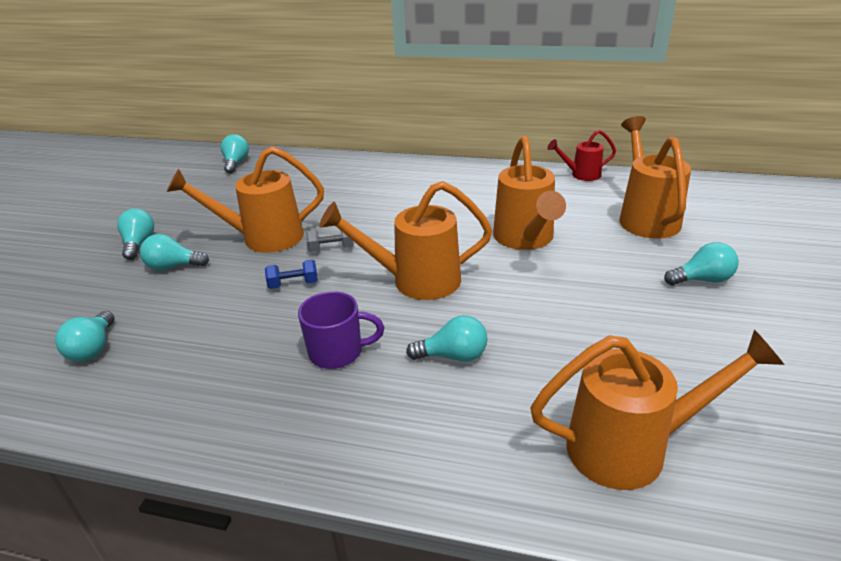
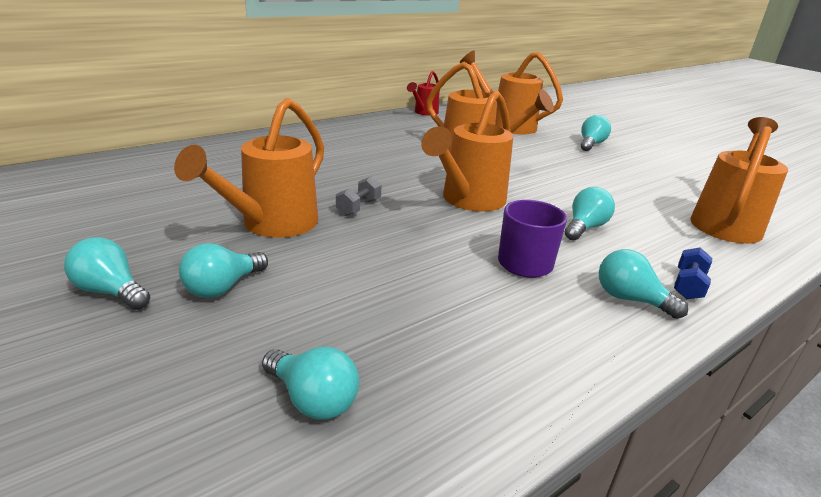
camera: 55 degrees left, 5 degrees down
(236, 163) = (66, 180): turquoise light bulb -> turquoise light bulb (630, 299)
(293, 284) = (388, 242): blue dumbbell -> blue dumbbell (688, 285)

